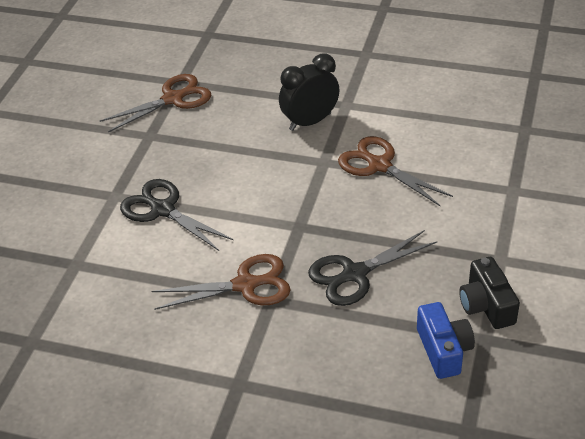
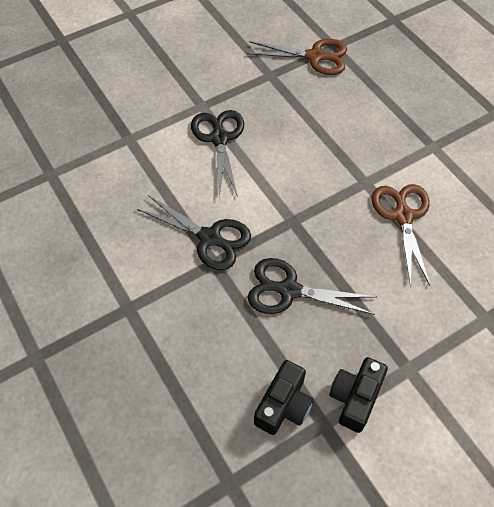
camera: 40 degrees right, 15 degrees up
(246, 285) = (210, 238): brown scissors -> black scissors
(310, 122) = (390, 142): black clock -> none
(443, 350) = (283, 405): blue camera -> black camera

